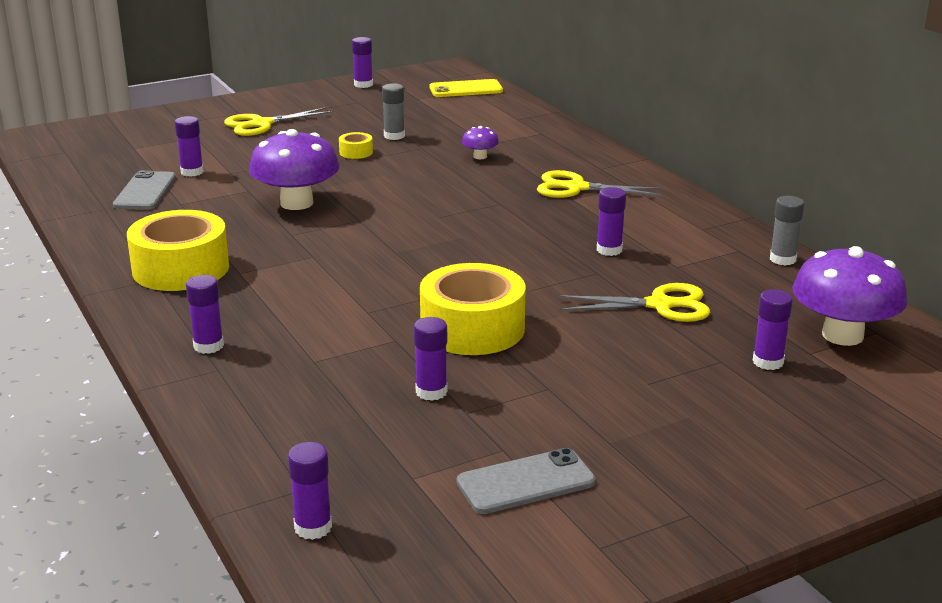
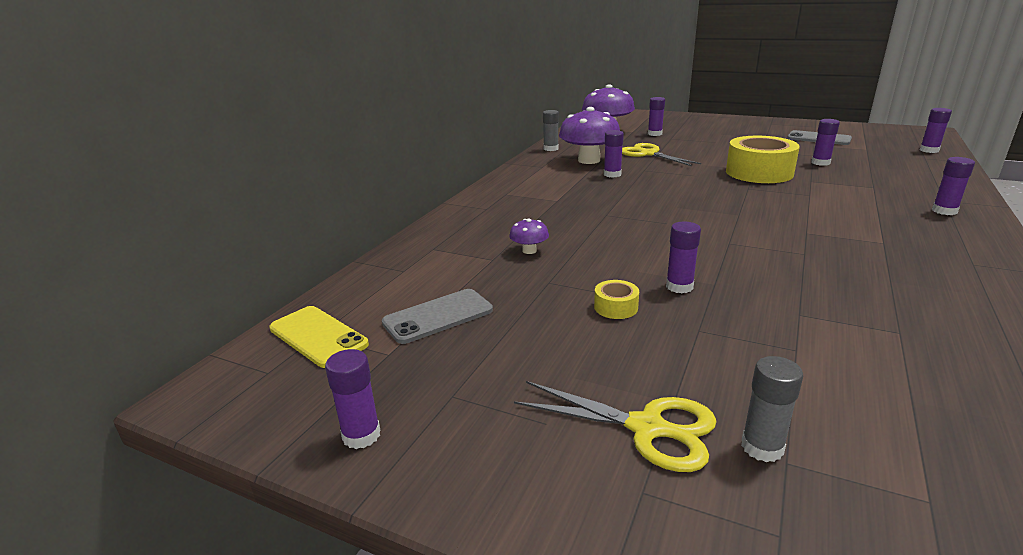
camera: 125 degrees left, 0 degrees up
(145, 191) = (945, 373): grey phone -> grey phone (438, 316)
(181, 269) = (940, 263): yellow tape -> none
(192, 172) = (851, 377): purple glue stick -> purple glue stick (679, 286)
(296, 203) = (764, 278): purple mushroom -> purple mushroom (589, 160)
(394, 136) = (540, 309): grey glue stick -> grey glue stick (762, 447)
(575, 188) = (537, 204): yellow scissors -> none

